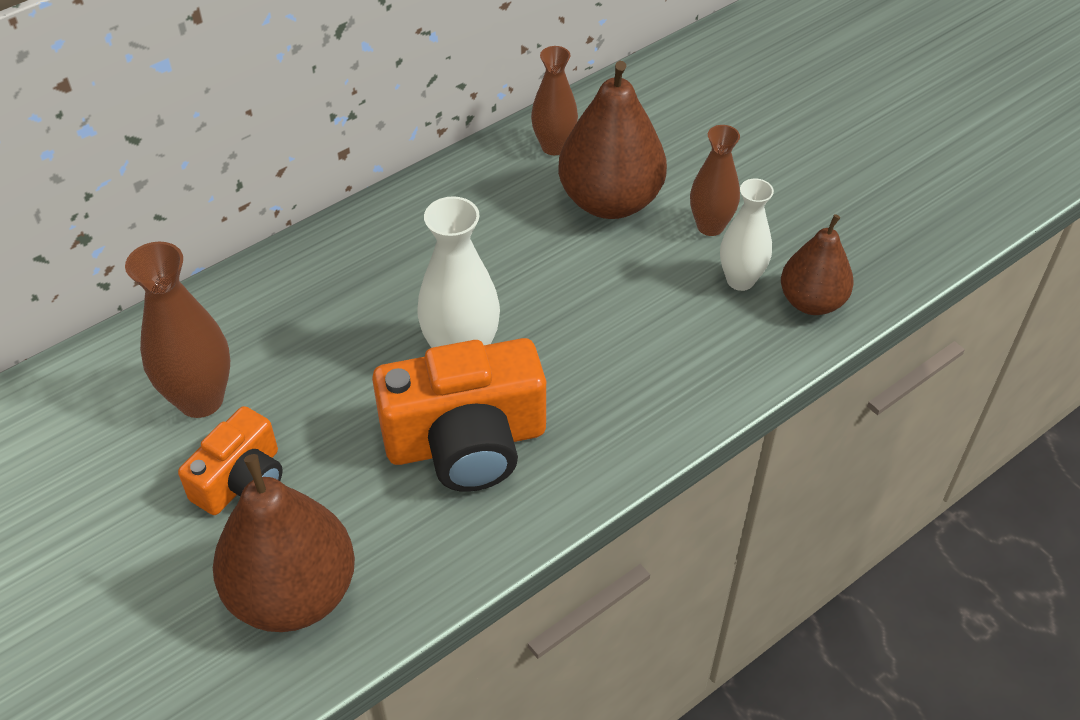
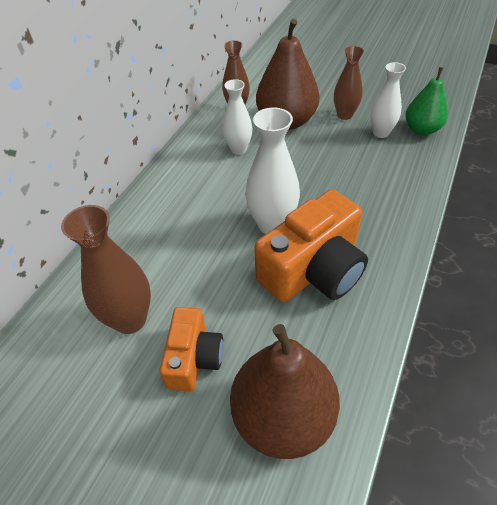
camera: 25 degrees left, 0 degrees up
(503, 219) = (238, 149): none -> white vase
(811, 302) = (422, 129): brown pear -> green pear

